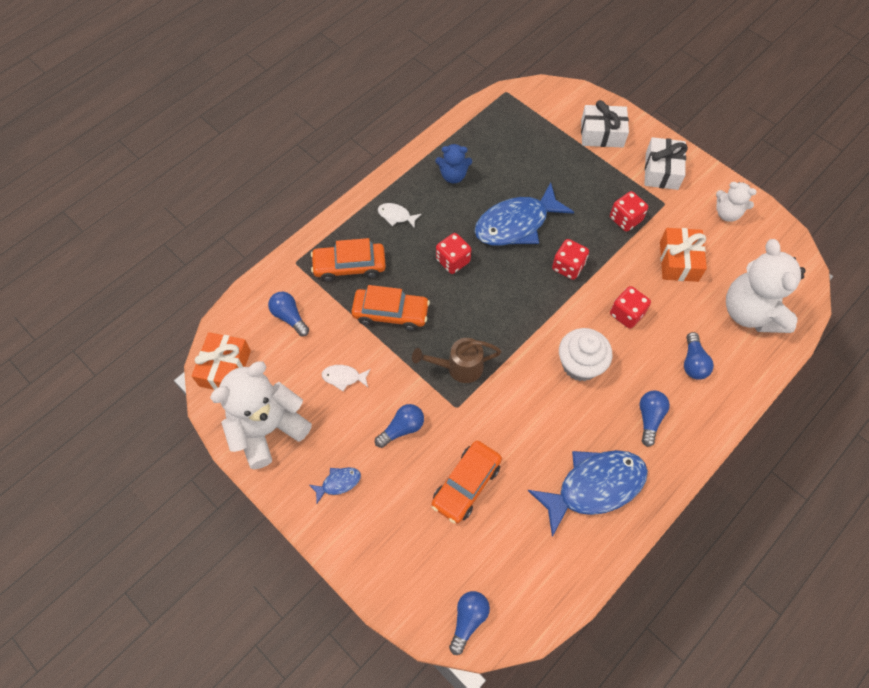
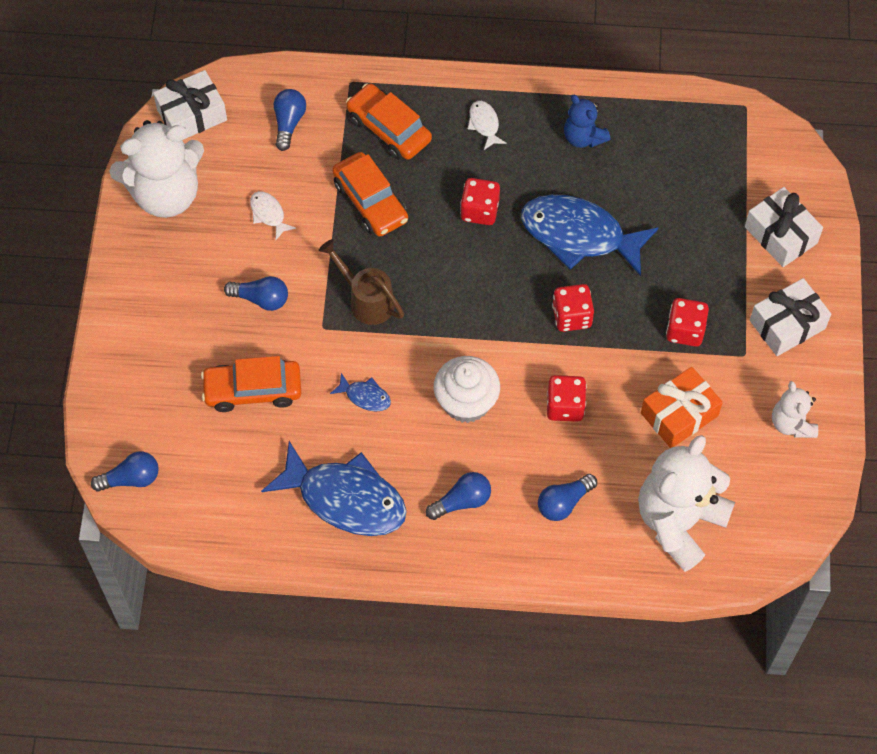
camera: 50 degrees right, 0 degrees up
(225, 368) = (192, 115): orange gift -> white gift
(268, 429) = (166, 194): white teddy bear -> white teddy bear turned 150 degrees clockwise
(338, 483) = (165, 288): blue fish -> blue fish (365, 396)

